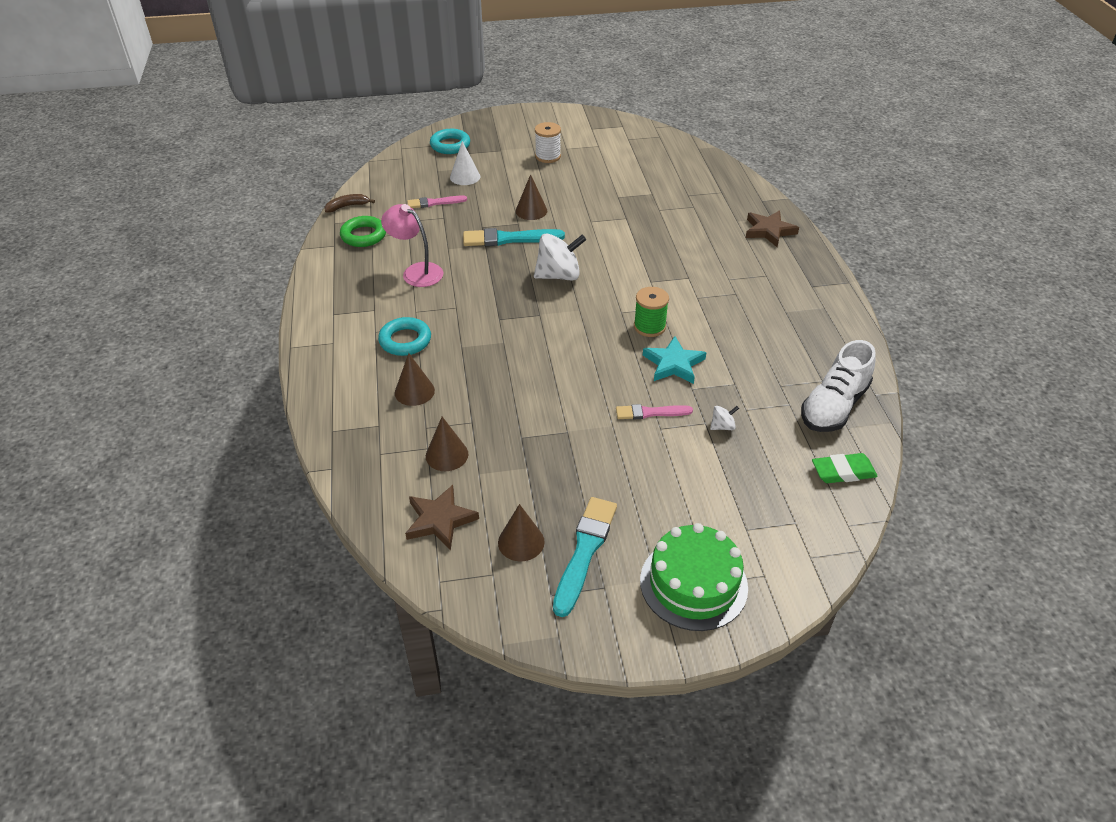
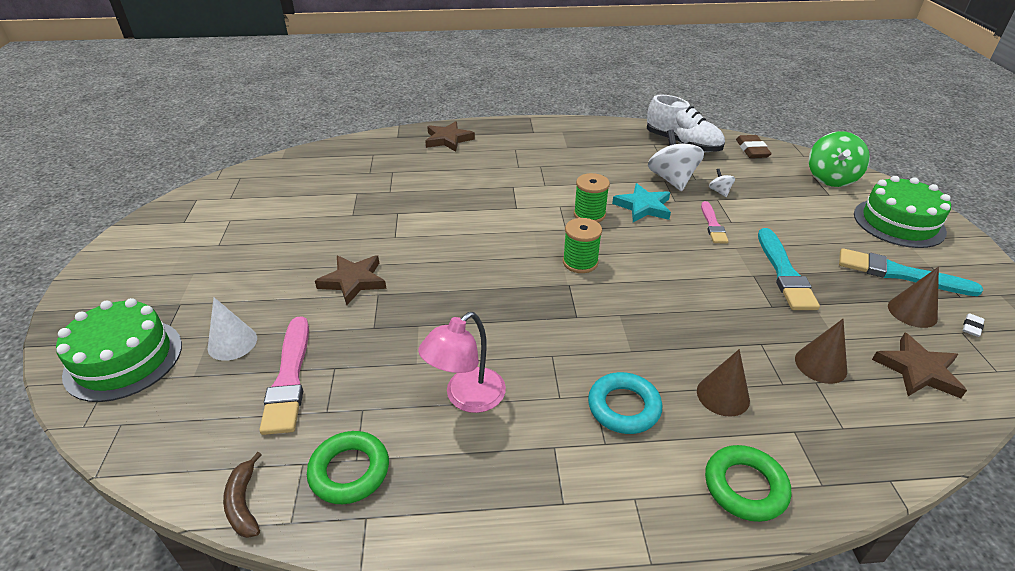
camera: 85 degrees left, 5 degrees down
(335, 392) = (745, 487): none -> green ring
(434, 203) = (289, 378): pink brush -> pink brush, size x1.63
(450, 145) = (124, 359): turquoise ring -> green cake
(500, 585) = (971, 327): none -> white eraser
(509, 239) = (411, 303): turquoise brush -> turquoise brush (784, 272)
(531, 211) = (353, 281): brown cone -> brown star
(548, 156) = (228, 261): white spool -> none
(559, 275) = (497, 266): white spinning top -> white spinning top (672, 179)
(571, 320) = (580, 262): none -> green spool
(790, 540) = (831, 178): none -> green spinning top
(843, 472) = (752, 150): green eraser -> brown eraser

